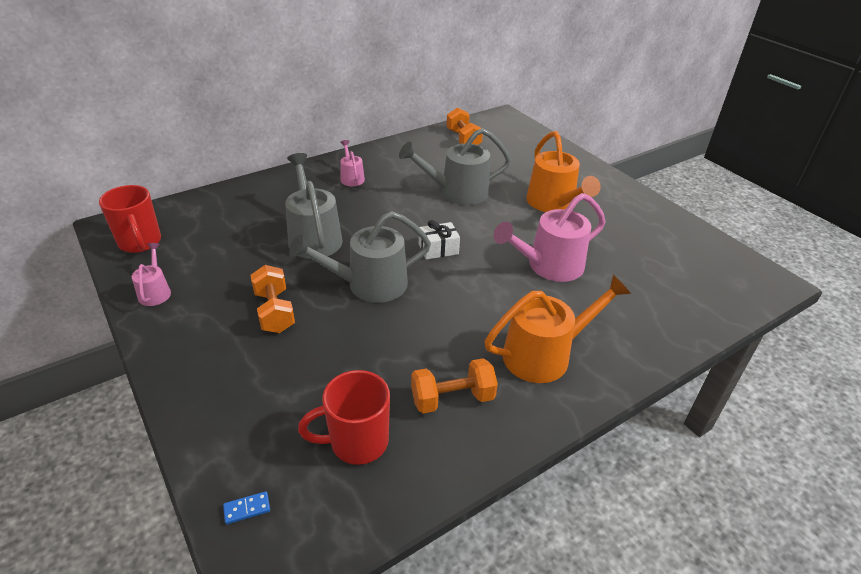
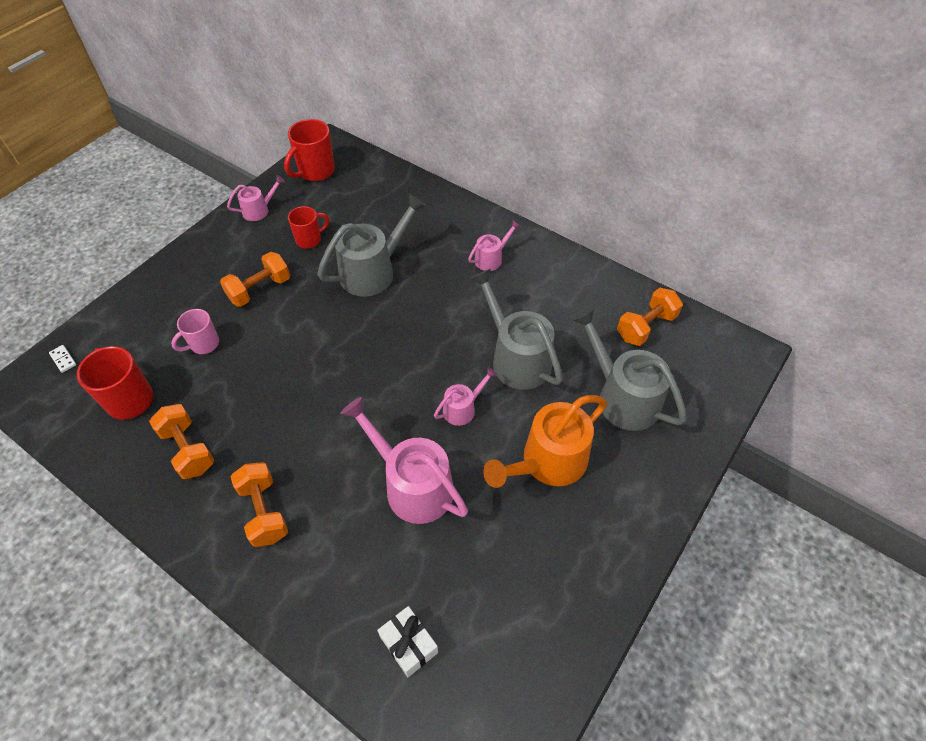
camera: 70 degrees right, 15 degrees up
(236, 265) = (309, 239): none -> red mug
(247, 509) = (63, 359): blue domino -> white domino
(319, 366) = (203, 344): none -> pink mug
(369, 285) = (318, 338): grey watering can -> grey watering can (622, 397)
(438, 249) = (398, 373): white gift -> white gift (409, 644)
(490, 226) = (463, 408): none -> pink watering can
(544, 354) = (264, 511): orange watering can -> orange dumbbell

